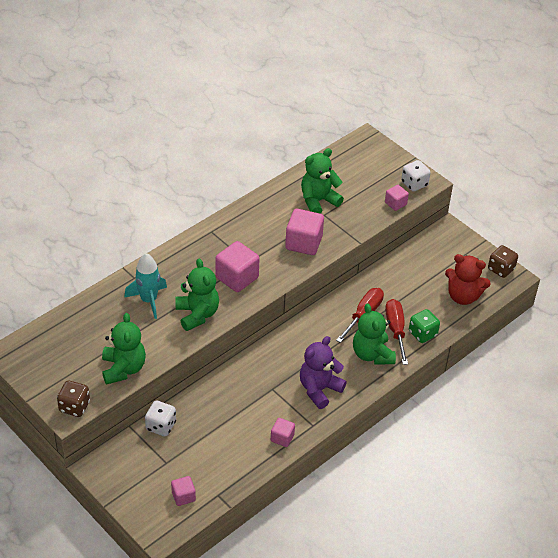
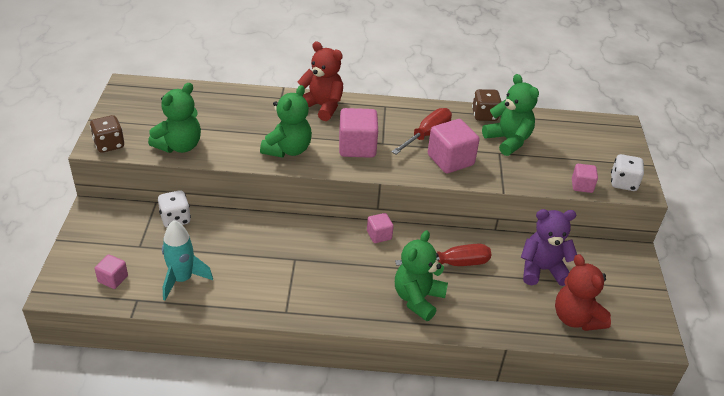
camera: 45 degrees right, 5 degrees down
(148, 300) = (267, 117): turquoise rocket -> turquoise rocket (182, 279)
(171, 264) = (322, 106): none -> red teddy bear
(282, 438) = (247, 300): pink cube -> pink cube (379, 235)
(318, 201) = (508, 140): green teddy bear -> green teddy bear turned 45 degrees clockwise
(319, 389) = (332, 289): purple teddy bear -> purple teddy bear (542, 270)
(396, 330) = (467, 297): red screwdriver -> red screwdriver (427, 135)
(422, 334) = (490, 318): green dice -> none
(501, 269) = (650, 324): brown dice -> brown dice (484, 115)

